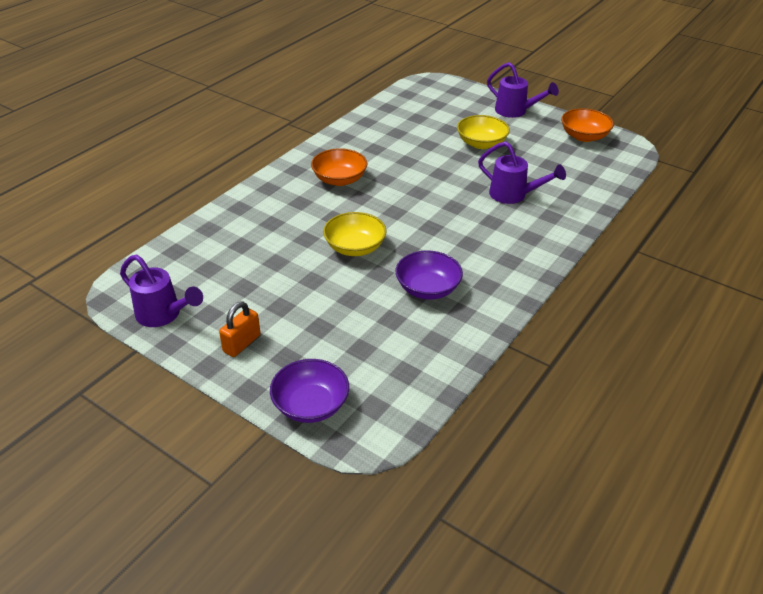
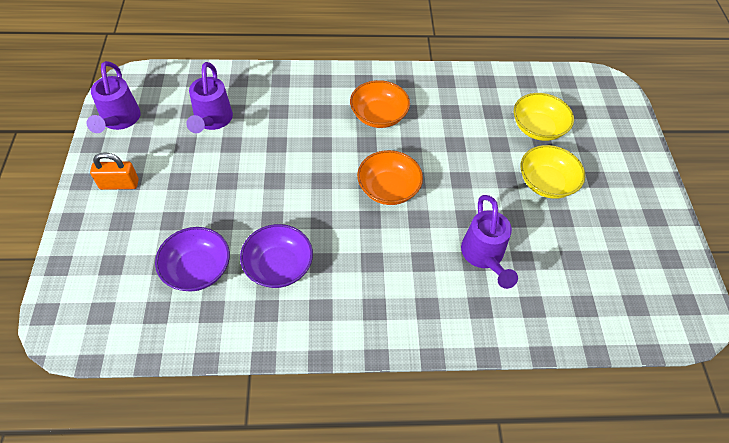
camera: 50 degrees right, 15 degrees up
(311, 405) = (77, 269): purple bowl -> purple bowl (197, 269)
(355, 247) = (292, 182): yellow bowl -> yellow bowl (538, 128)
(515, 112) = (638, 179): purple watering can -> purple watering can (212, 121)
(584, 136) = (662, 264): orange bowl -> orange bowl (388, 189)

